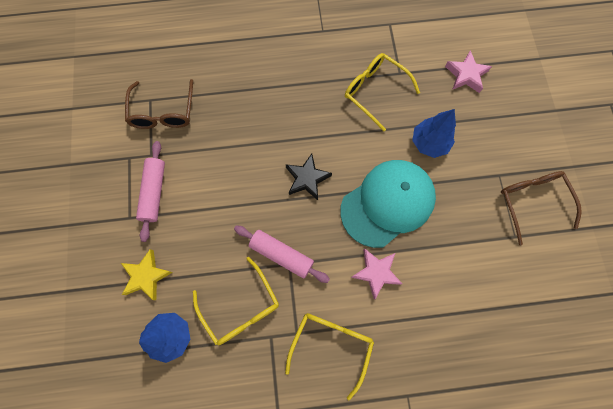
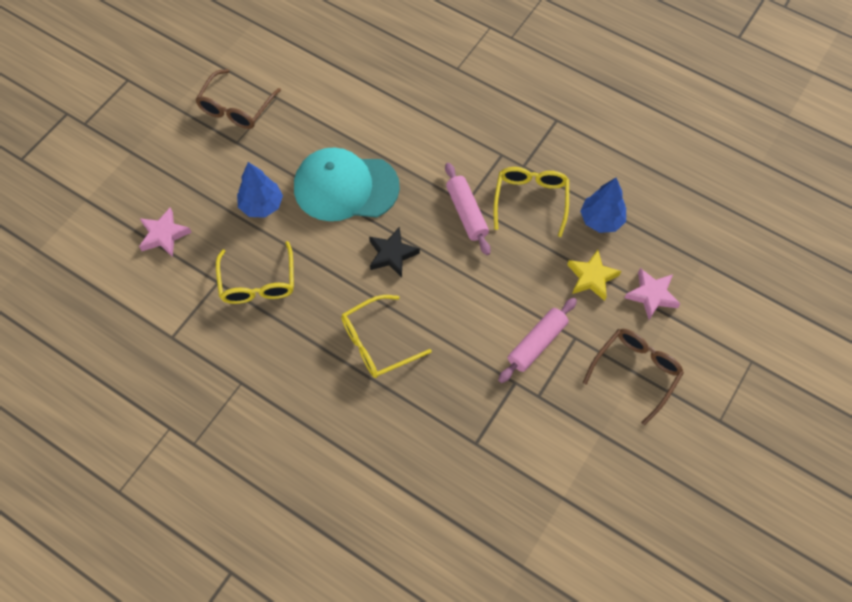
camera: 140 degrees left, 10 degrees down
(163, 112) = (472, 418): brown glasses -> brown glasses (636, 372)
(331, 345) = (482, 130): yellow glasses -> yellow glasses (377, 343)
(376, 272) = (404, 149): pink star -> pink star (651, 295)

